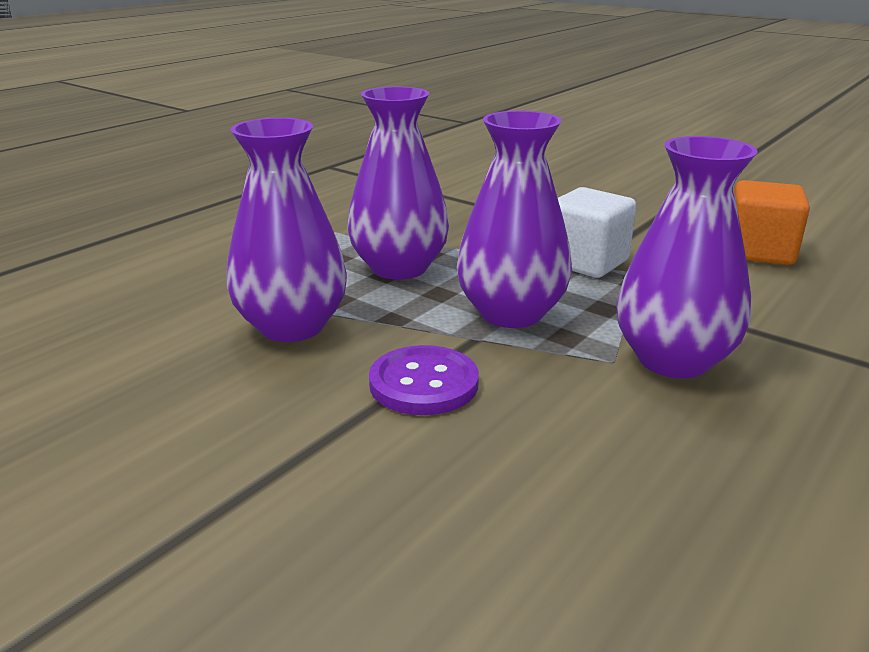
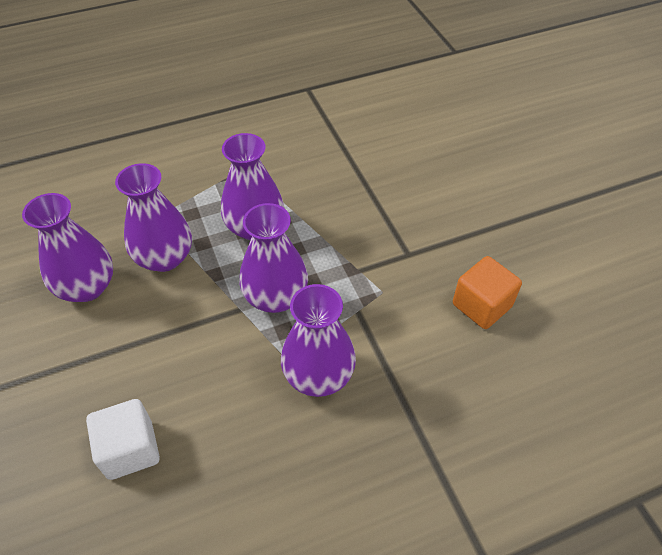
camera: 30 degrees right, 25 degrees up
(180, 392) = (87, 287): none -> purple vase
(424, 383) = (187, 332): purple button -> none
(586, 262) = (362, 268): white cube -> white cube (130, 449)

